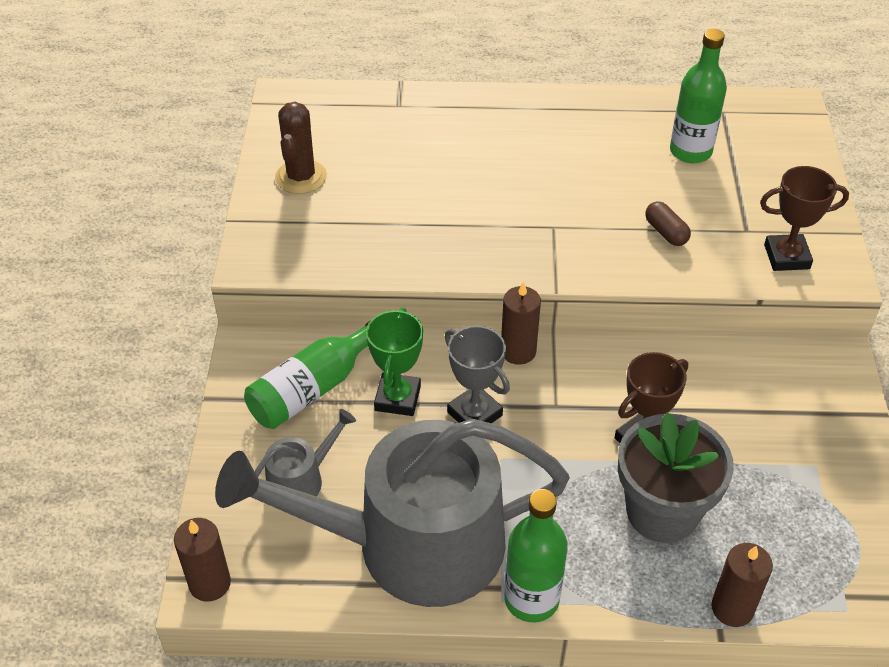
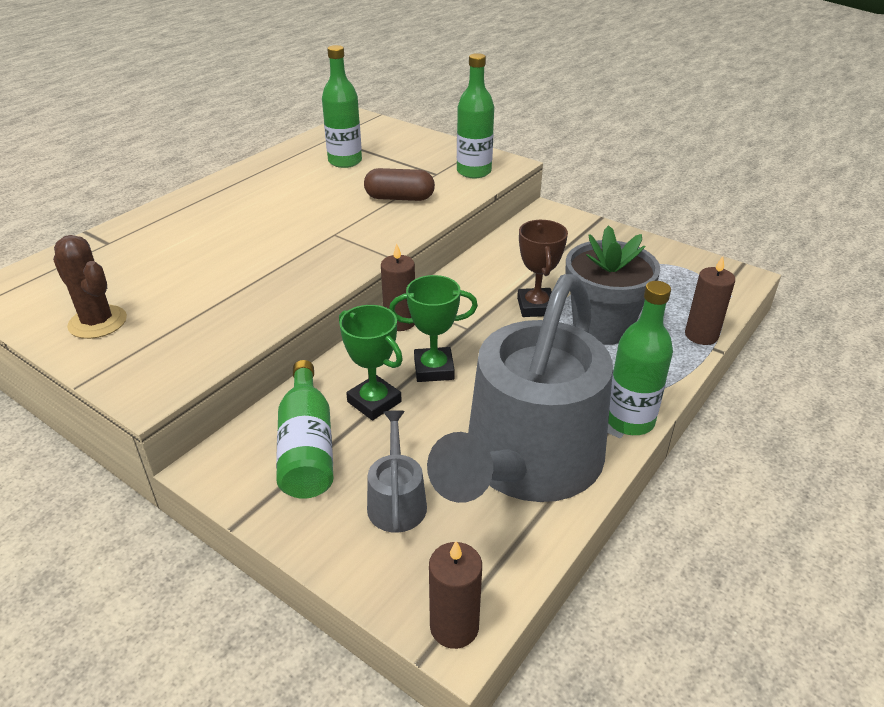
camera: 55 degrees left, 10 degrees down
(474, 414) = (434, 369): grey trophy -> green trophy
(666, 232) = (399, 198): brown capsule -> brown capsule, size x1.50
(786, 257) = (474, 172): brown trophy -> green bottle

